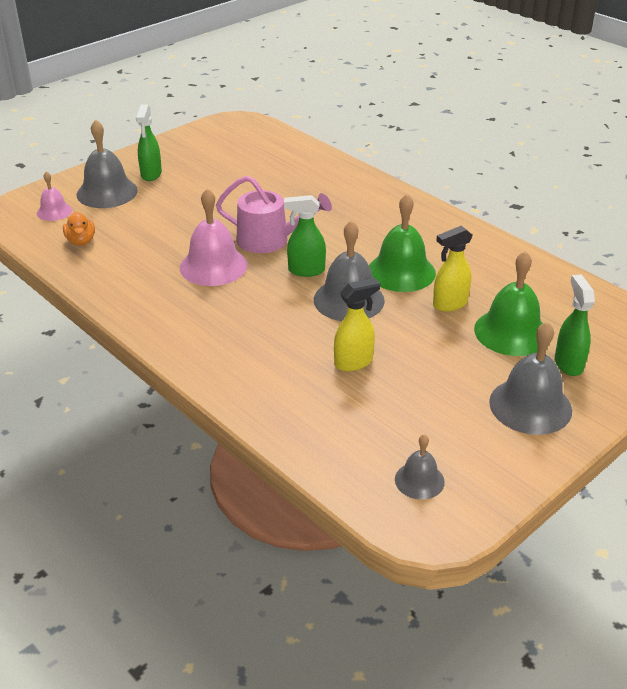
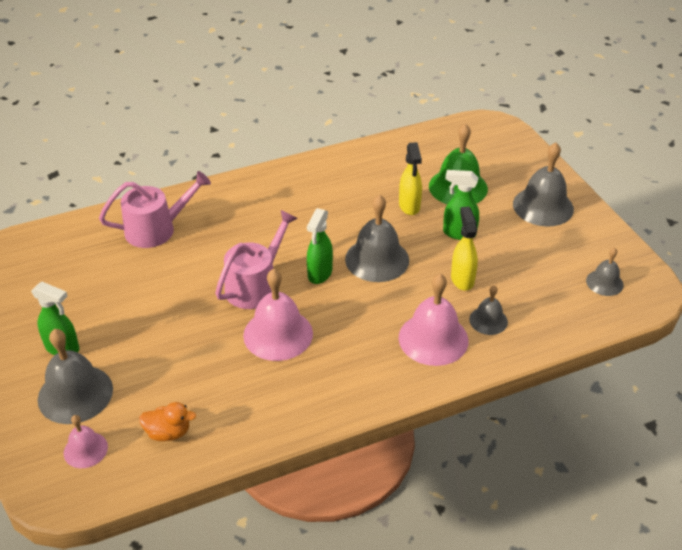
camera: 70 degrees left, 5 degrees up
(252, 358) = (433, 339): none -> pink bell
(299, 392) = (488, 320): none -> grey bell
(310, 175) = (156, 229): none -> pink watering can
(401, 271) = (352, 218): green bell -> none
(568, 363) = (504, 174): green spray bottle -> green spray bottle (458, 233)

